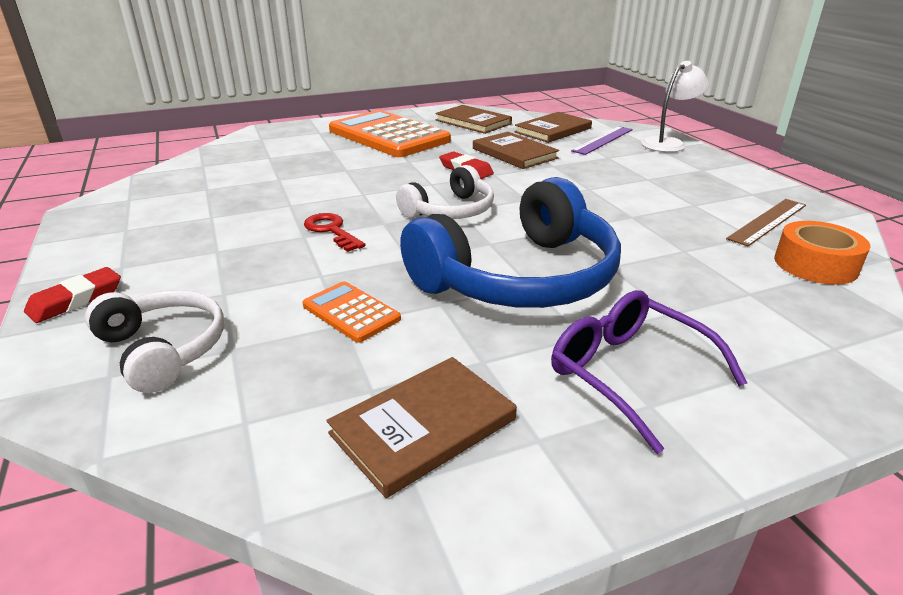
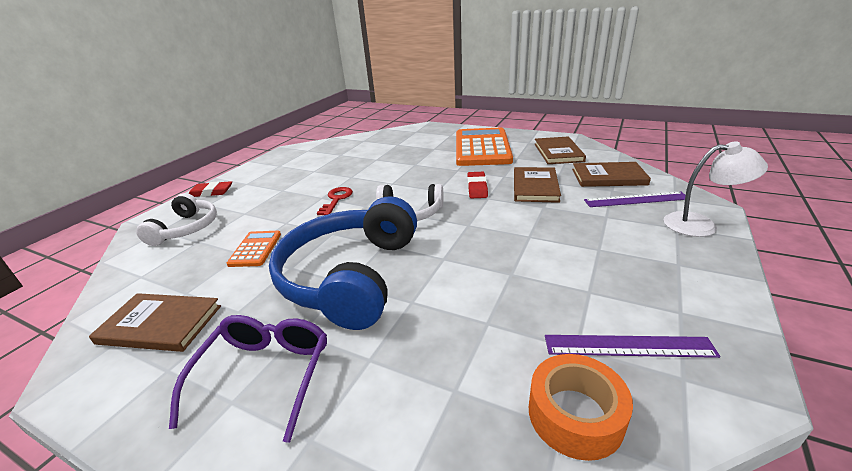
camera: 50 degrees right, 0 degrees up
(520, 278) = (350, 276): blue headphones -> blue headphones turned 90 degrees clockwise
(768, 221) = (628, 346): brown ruler -> purple ruler

